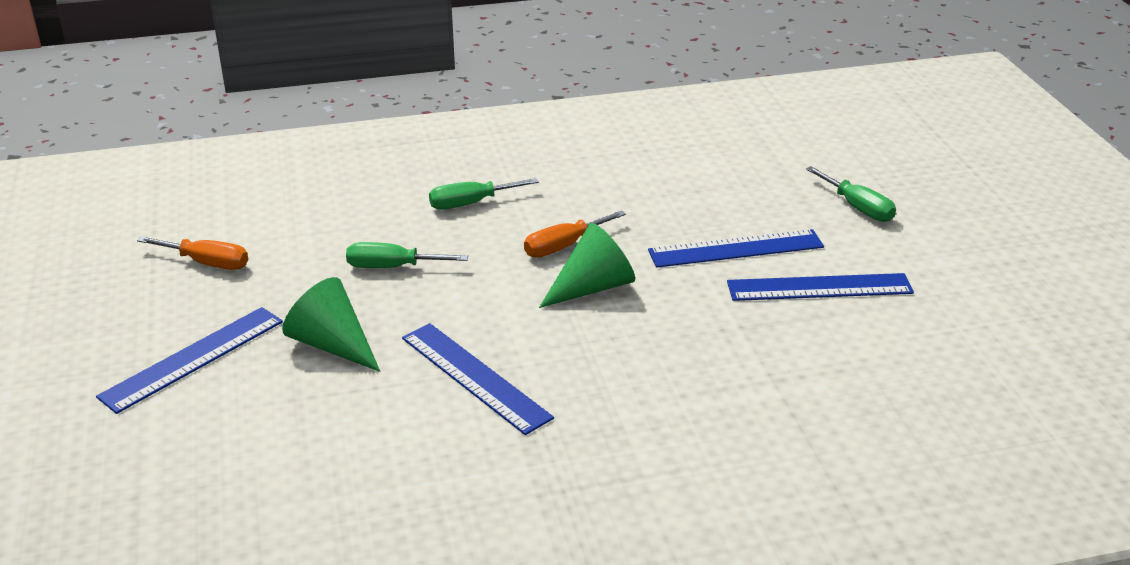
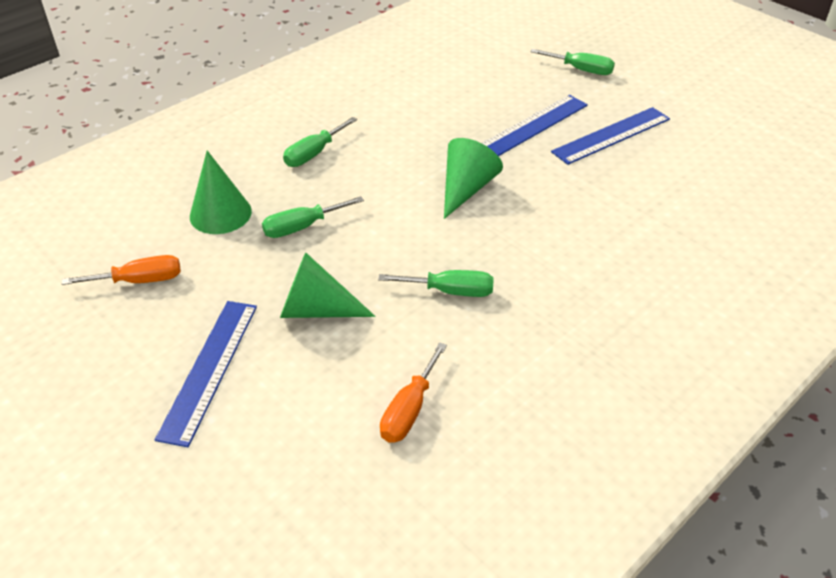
camera: 30 degrees left, 10 degrees up
(330, 229) = (220, 213): none -> green cone
(475, 377) = (450, 291): blue ruler -> green screwdriver
(563, 246) = (416, 164): orange screwdriver -> orange screwdriver (409, 410)

